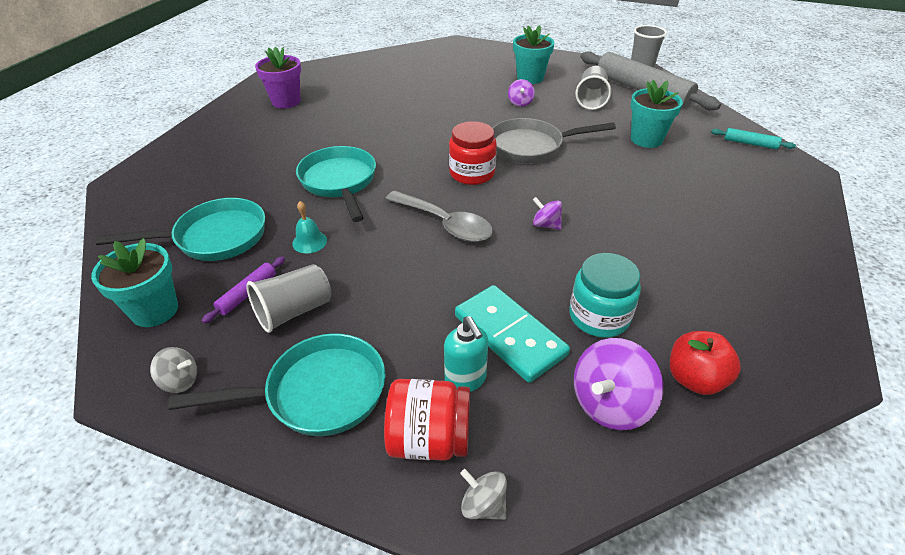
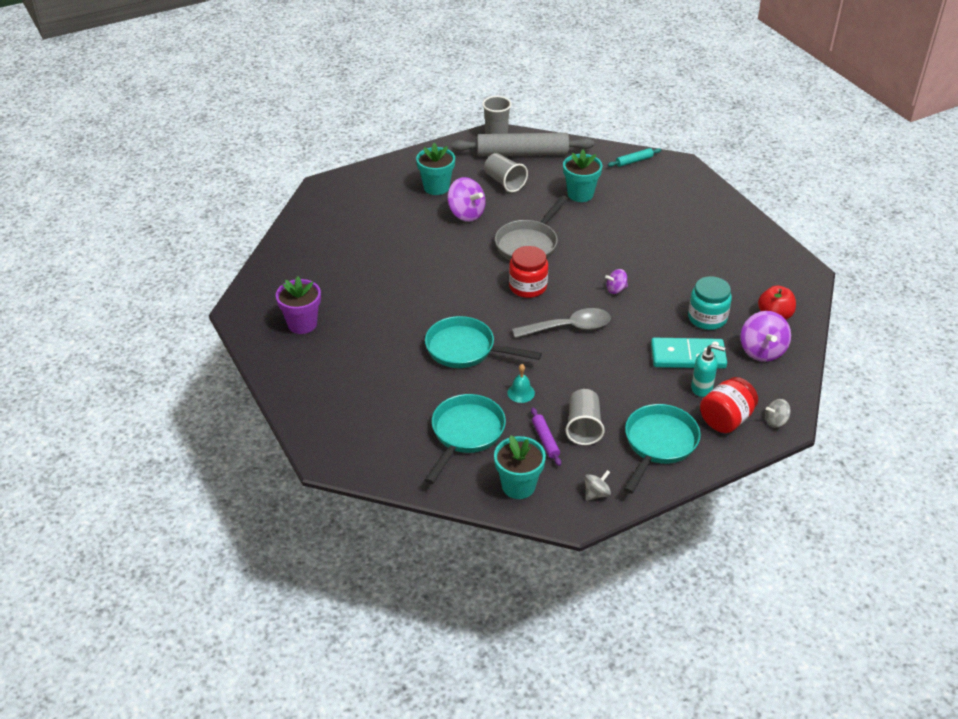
camera: 50 degrees left, 0 degrees up
(520, 103) = (466, 214): purple spinning top -> purple spinning top, size x1.81

